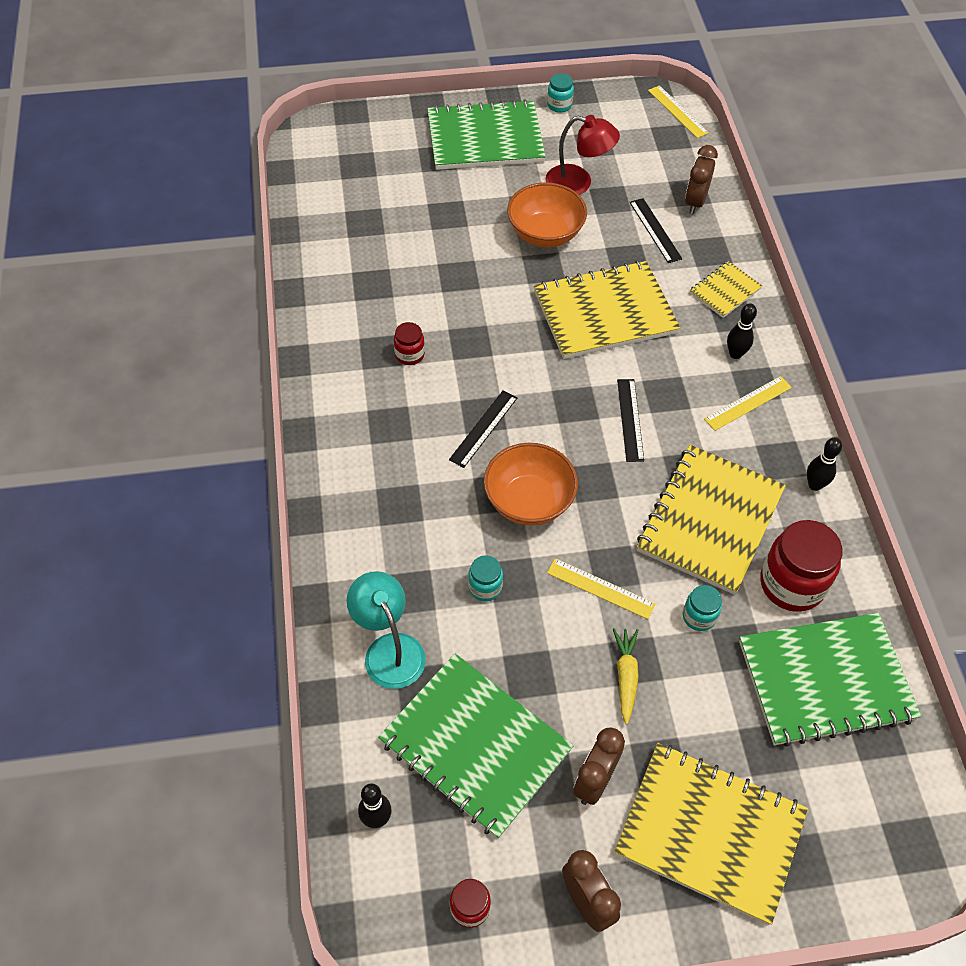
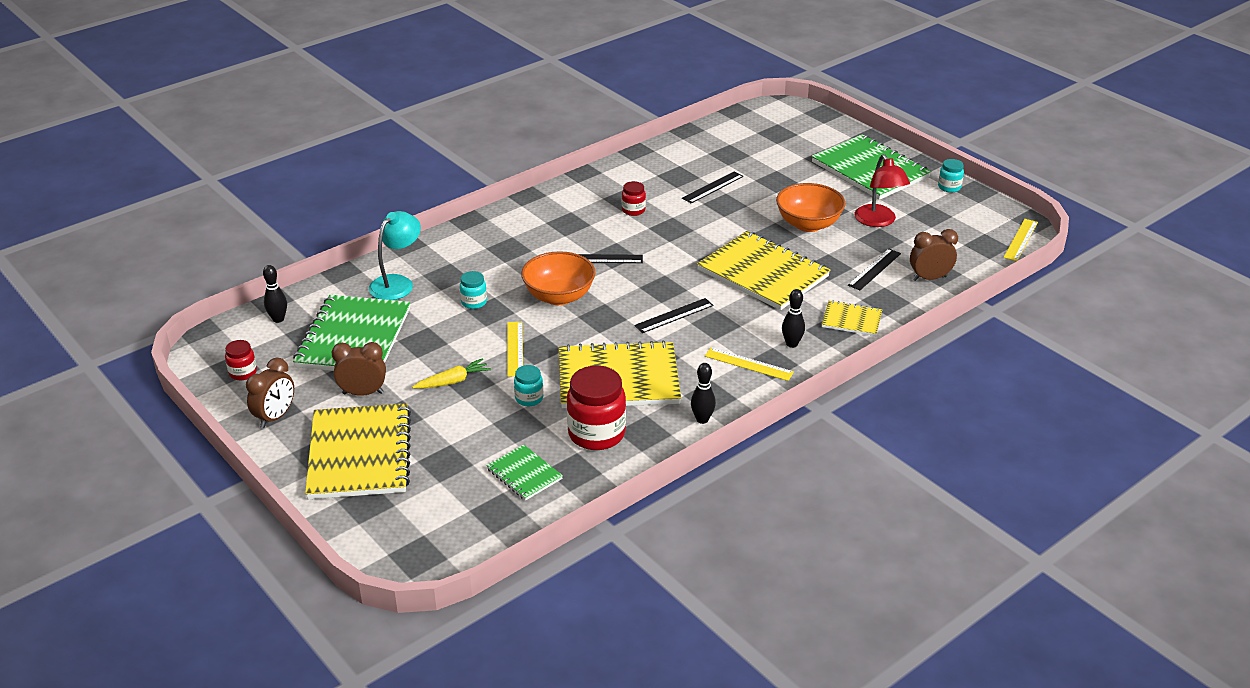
camera: 60 degrees right, 20 degrees down
(418, 268) = (713, 187): none -> black ruler
(825, 681) = (524, 474): green notebook -> green notebook, size x0.49

